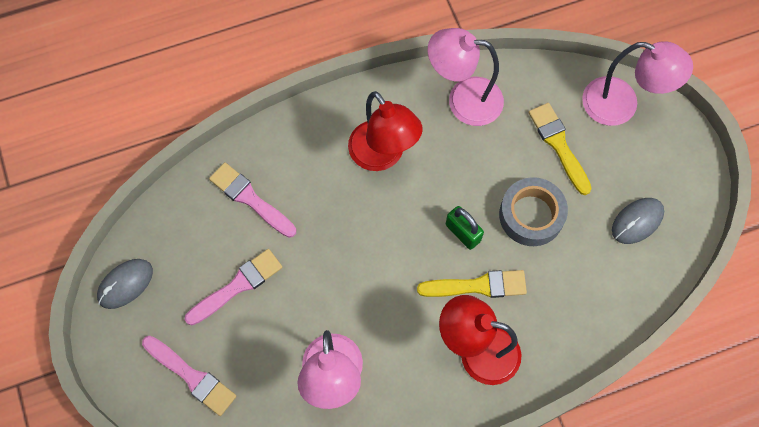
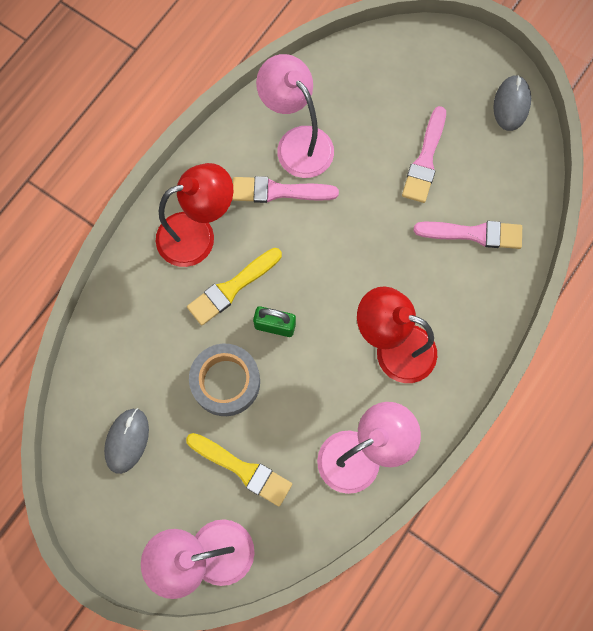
camera: 145 degrees right, 5 degrees up
(192, 376) = (403, 75): pink brush -> pink brush (278, 191)

